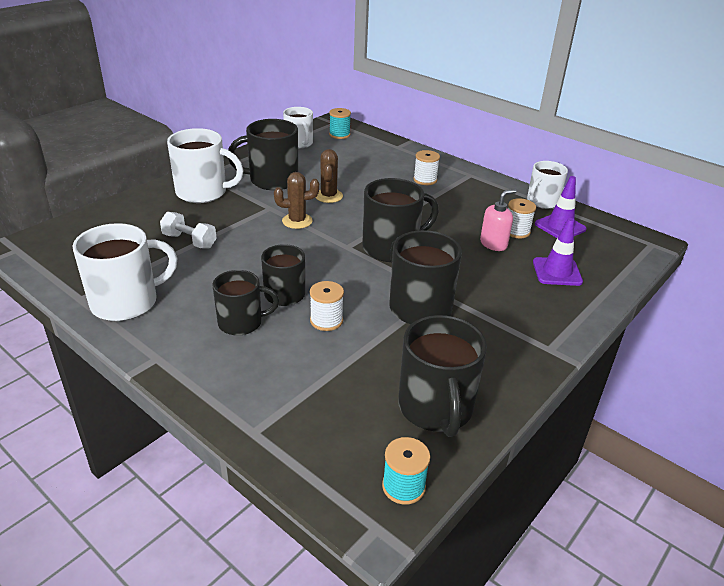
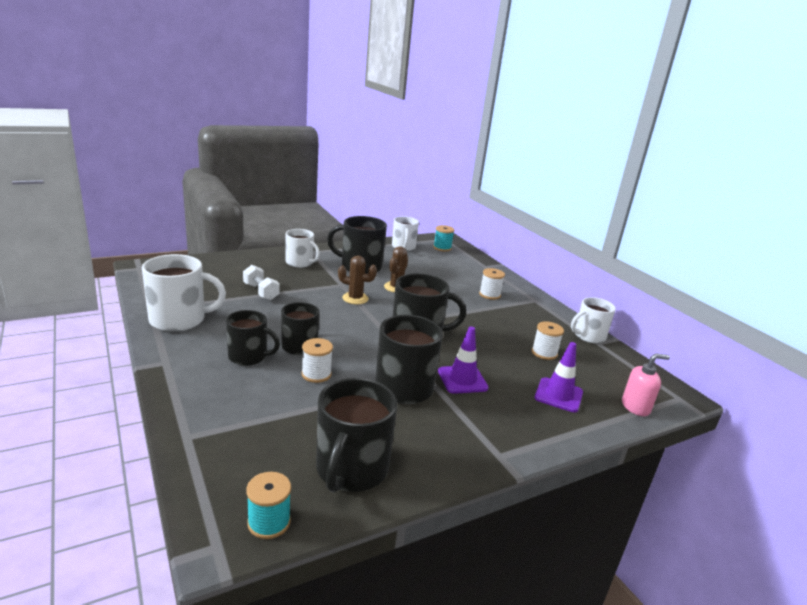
camera: 20 degrees right, 10 degrees down
(203, 192) = (300, 263): white mug -> white mug, size x0.66
(493, 244) = (513, 357): pink soap dispenser -> pink soap dispenser (635, 407)
(560, 227) = (591, 360): purple traffic cone -> purple traffic cone (462, 380)

